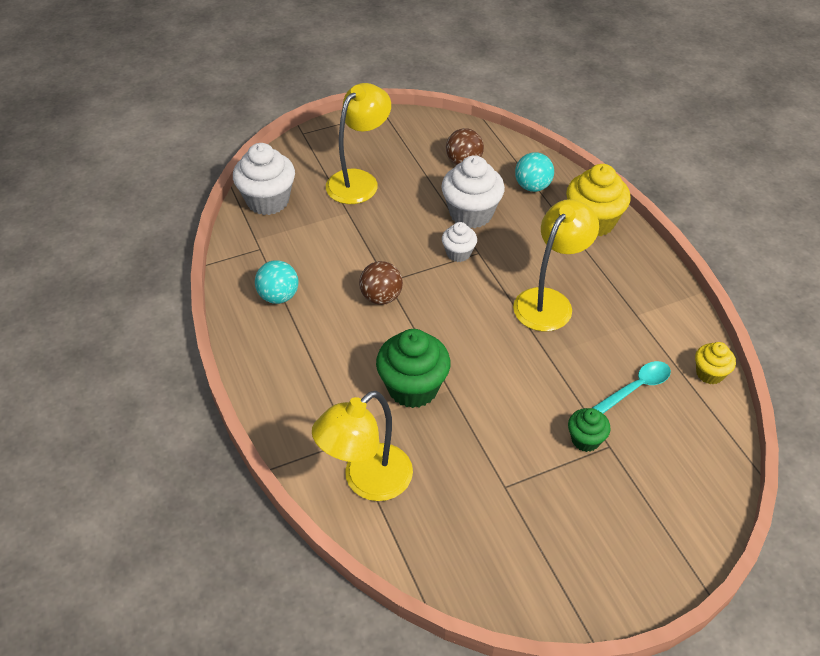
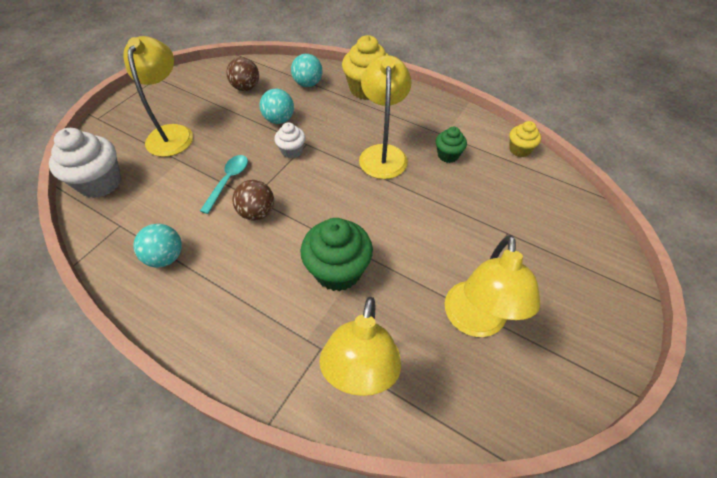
camera: 35 degrees left, 5 degrees up
(471, 214) = (279, 120): white cupcake -> turquoise ball
(500, 500) = (475, 321): none -> yellow lamp
(585, 440) = (489, 237): green cupcake -> green cupcake (448, 155)
(636, 387) = (487, 182): turquoise spoon -> turquoise spoon (228, 181)

